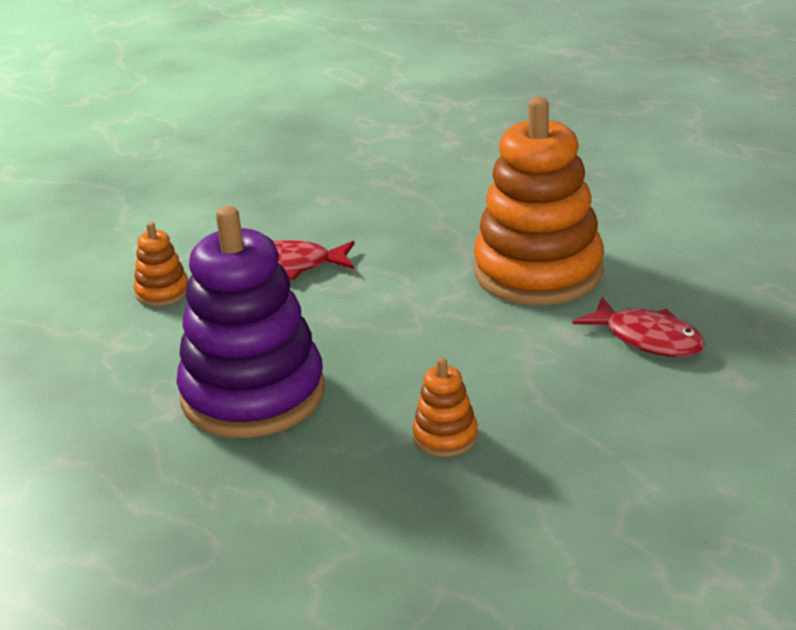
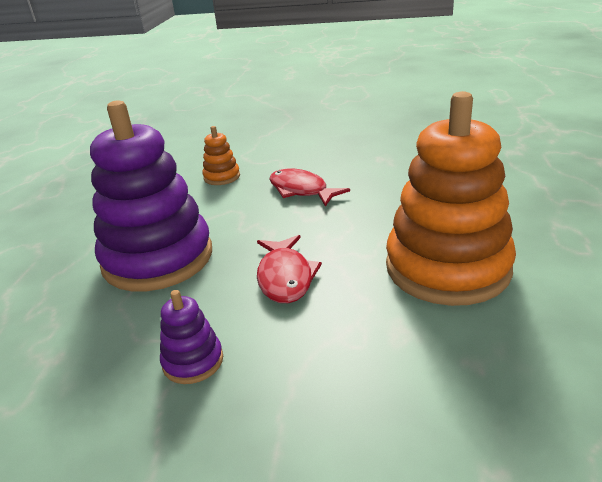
camera: 45 degrees right, 0 degrees up
(445, 437) = (193, 361): orange stacking toy -> purple stacking toy
(647, 339) = (460, 379): red fish -> red fish (285, 277)

